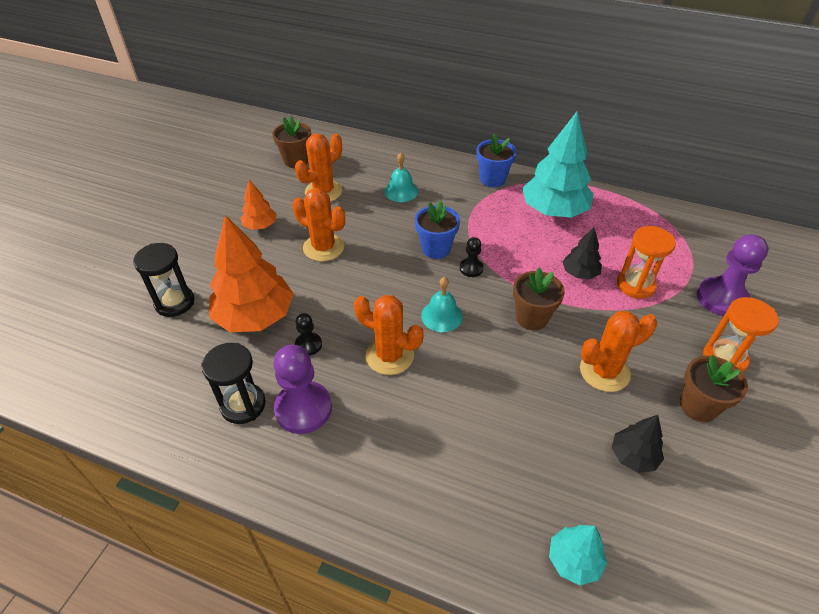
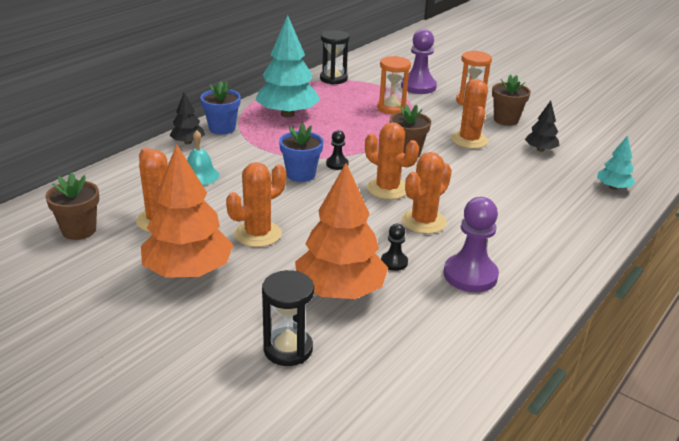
camera: 75 degrees left, 15 degrees down
(243, 405) = (457, 310): black hourglass -> black hourglass (333, 79)
(260, 226) = (188, 271): orange tree -> orange tree, size x1.99
(442, 316) = (387, 189): turquoise bell -> orange cactus
(579, 273) = (368, 123): black tree -> black tree (188, 142)

